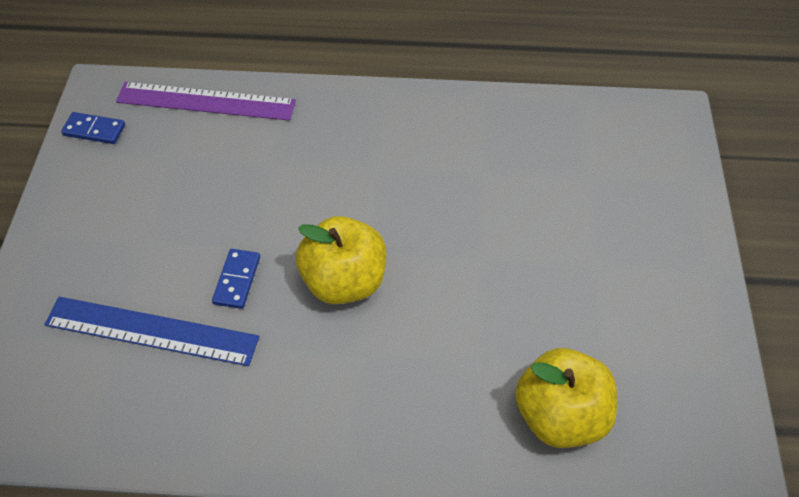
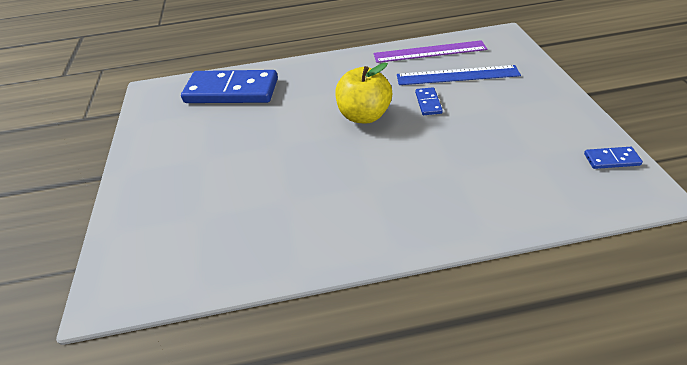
camera: 170 degrees right, 10 degrees down
(206, 101) = (548, 203): purple ruler -> purple ruler (429, 52)
(560, 415) = (231, 91): yellow apple -> blue domino

